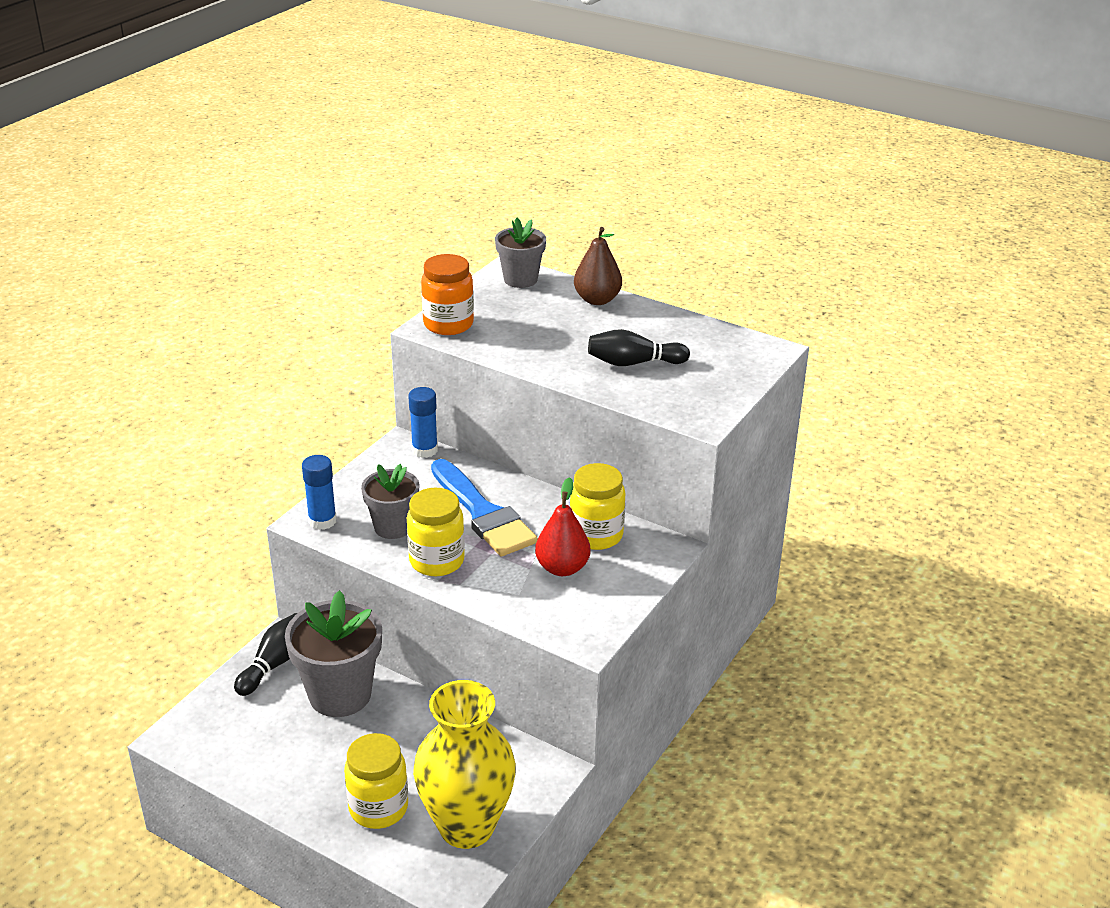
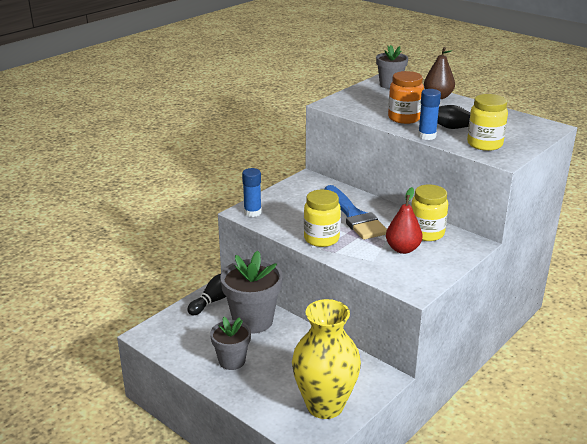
camera: 10 degrees right, 5 degrees down
(378, 808) = (268, 388): yellow jar -> yellow jar (484, 144)
(393, 527) = (296, 219): grey flower pot -> grey flower pot (232, 361)
(425, 450) = (321, 181): blue glue stick -> blue glue stick (427, 136)
(448, 324) = (342, 103): orange jar -> orange jar (404, 118)

